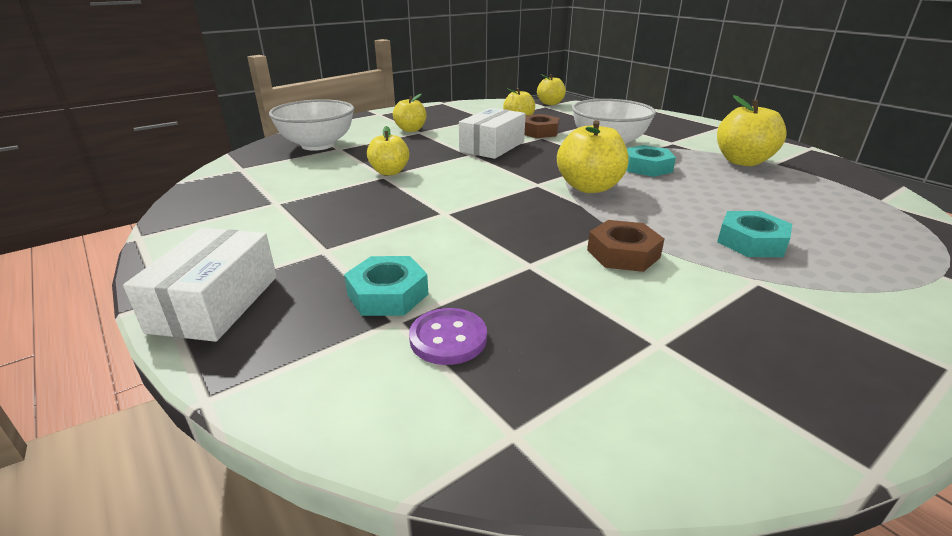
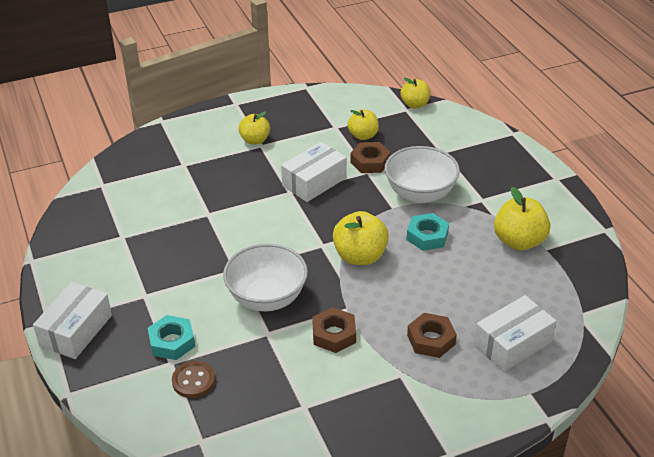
camera: 15 degrees right, 10 degrees up
(318, 145) = (167, 156): white bowl -> white bowl (267, 298)
(389, 172) = (214, 209): yellow apple -> none
(448, 338) = (193, 381): purple button -> brown button
(751, 242) = (431, 339): turquoise nut -> brown nut
(849, 232) = (512, 343): none -> white box

